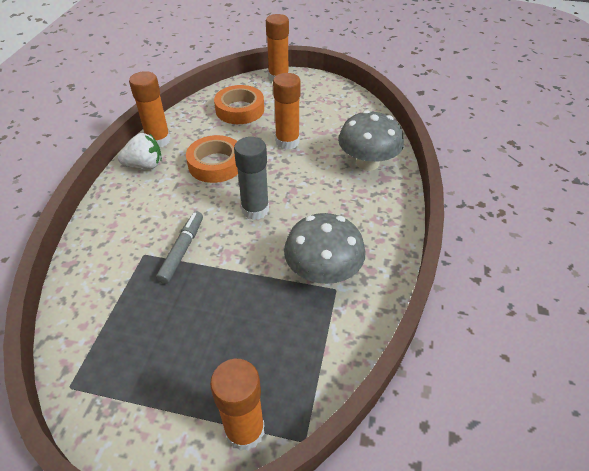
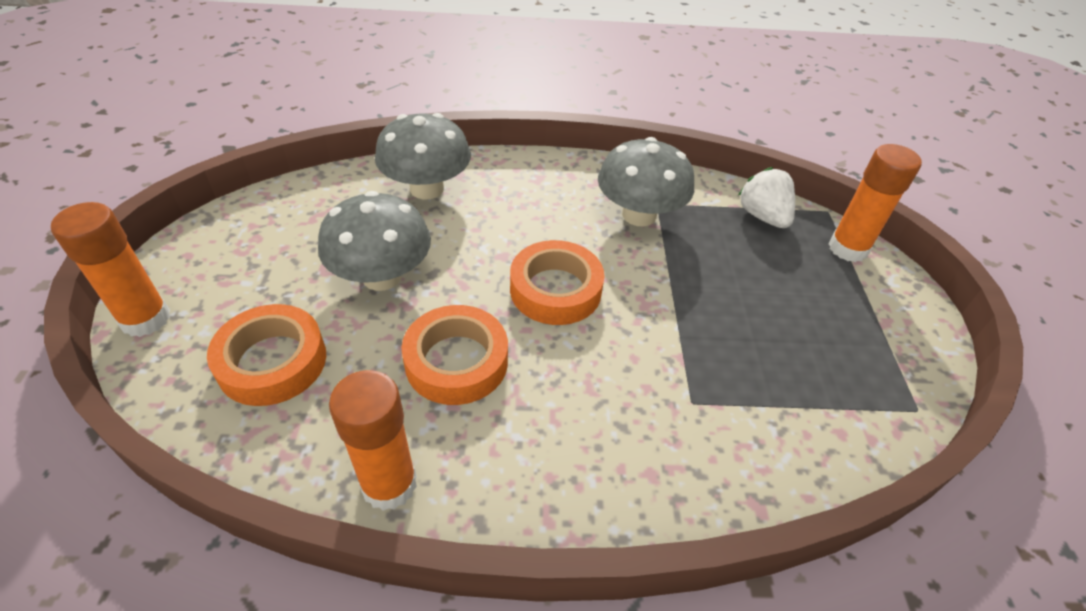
camera: 105 degrees left, 0 degrees up
(145, 165) = (479, 480): white strawberry -> white strawberry (763, 216)
(182, 251) = (665, 356): grey marker -> none
(255, 210) = (555, 290): grey glue stick -> orange tape
(287, 142) = (382, 276): orange glue stick -> grey mushroom

